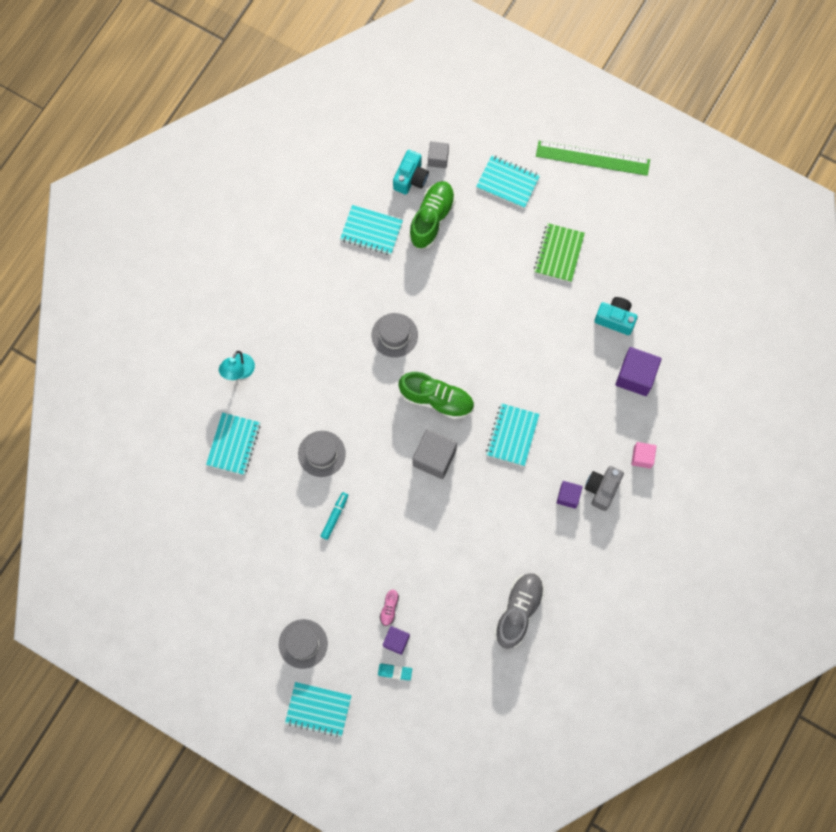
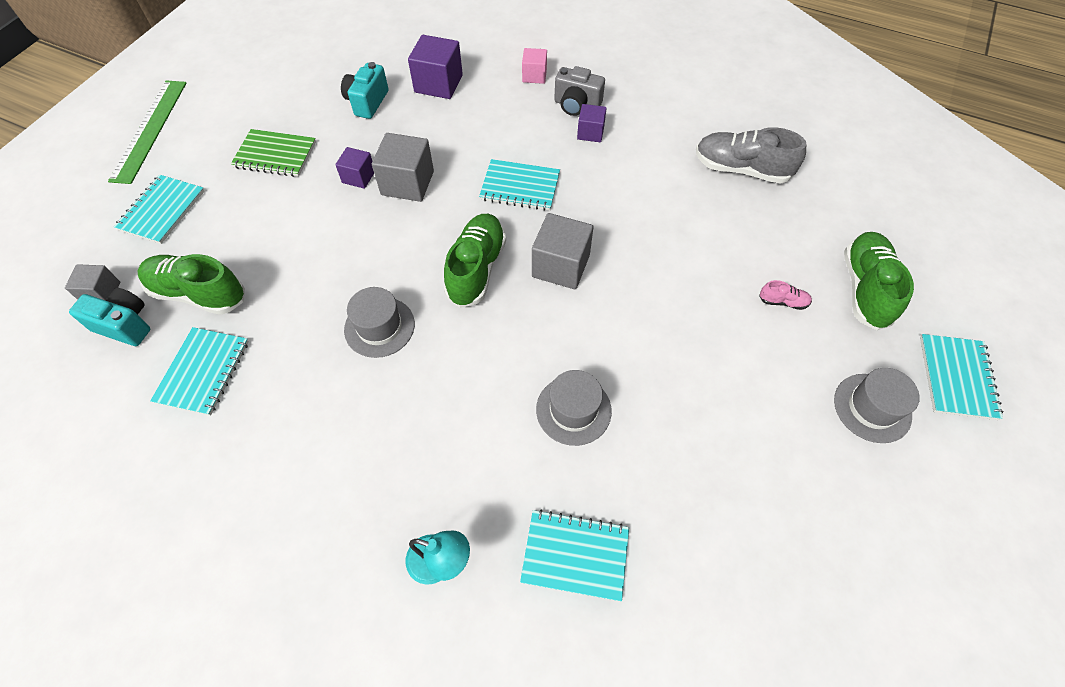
camera: 95 degrees left, 15 degrees down
(335, 516) = (668, 382): turquoise marker -> none
(395, 672) = (865, 289): turquoise eraser -> green shoe
(396, 641) = (823, 290): purple cube -> purple cube (358, 177)
(522, 352) = (407, 183): none -> grey cube

